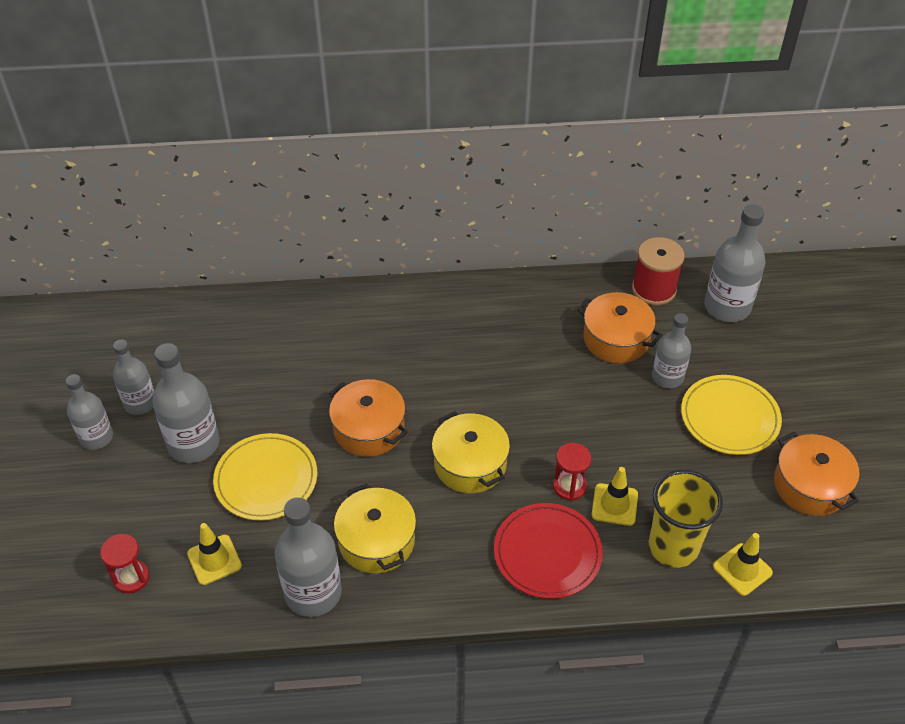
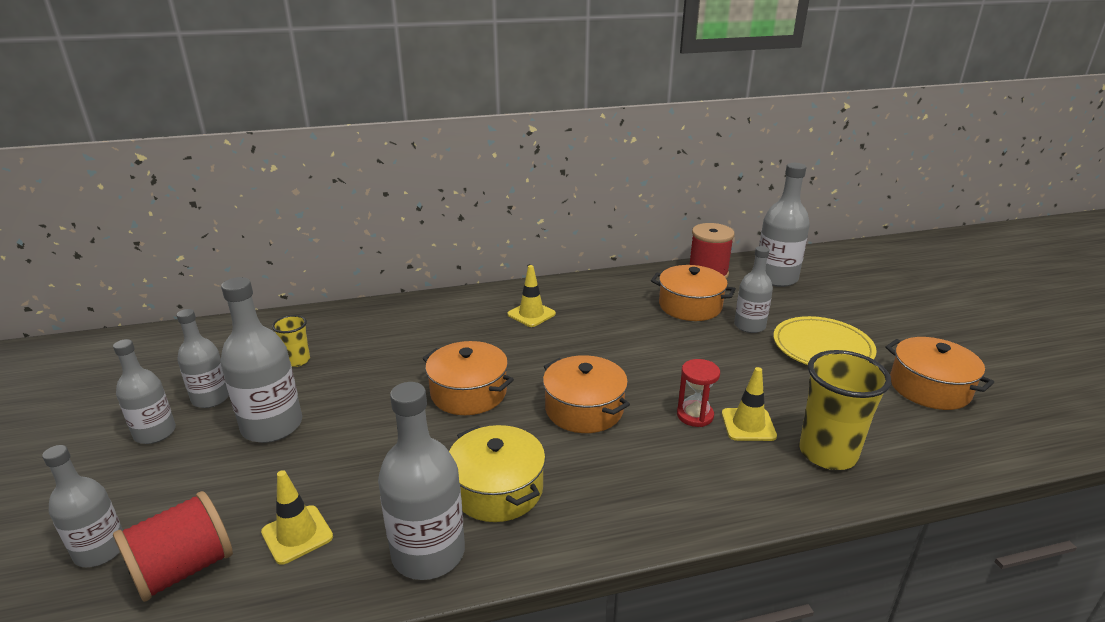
camera: 10 degrees left, 20 degrees down
(69, 551) = (100, 550): none -> grey bottle
(131, 577) = (183, 569): red hourglass -> red spool
(215, 365) = (297, 360): none -> yellow cup
(266, 479) = (358, 448): yellow plate -> none
(470, 464) = (584, 409): yellow pot -> orange pot
(547, 553) = (696, 476): red plate -> none
(742, 569) = (910, 464): yellow traffic cone -> yellow traffic cone (531, 314)

